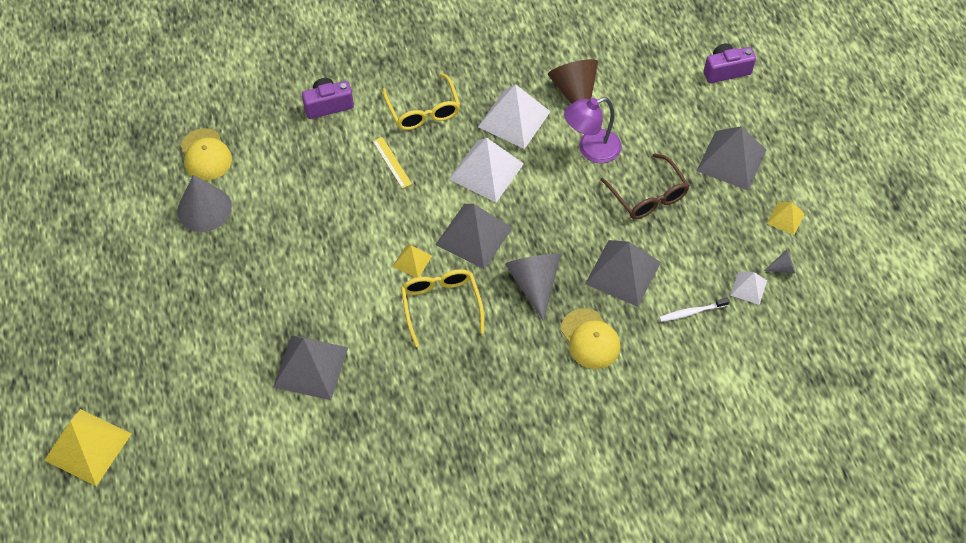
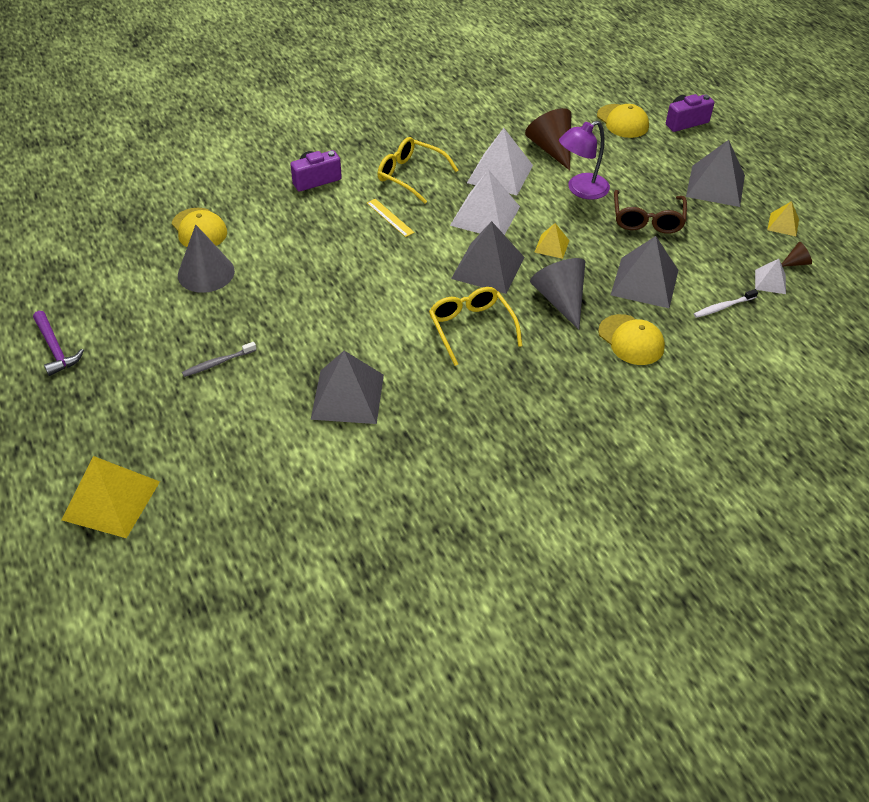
camera: 10 degrees left, 10 degrees down
(57, 279) = (55, 349): none -> purple hammer
(200, 314) = (218, 363): none -> grey toothbrush
(412, 261) = (431, 294): yellow pyramid -> yellow pyramid (552, 246)
(423, 111) = (410, 175): yellow glasses -> yellow glasses turned 150 degrees clockwise
(648, 196) = (647, 220): brown glasses -> brown glasses turned 45 degrees clockwise
(659, 62) = (622, 121): none -> yellow cap
(782, 268) = (796, 263): grey cone -> brown cone

